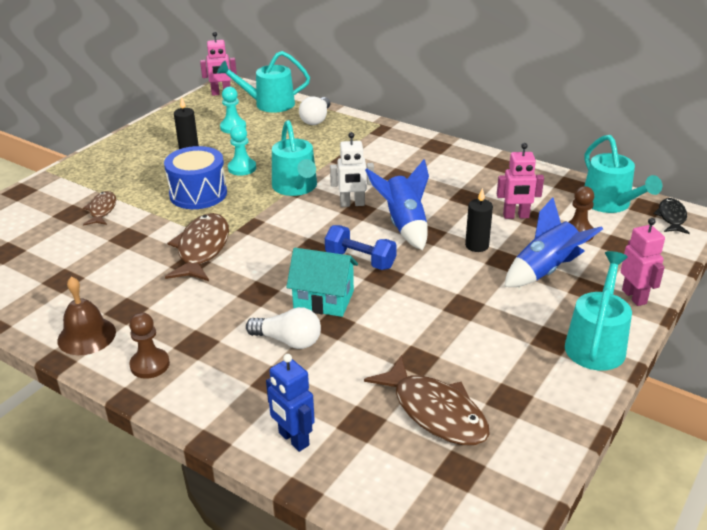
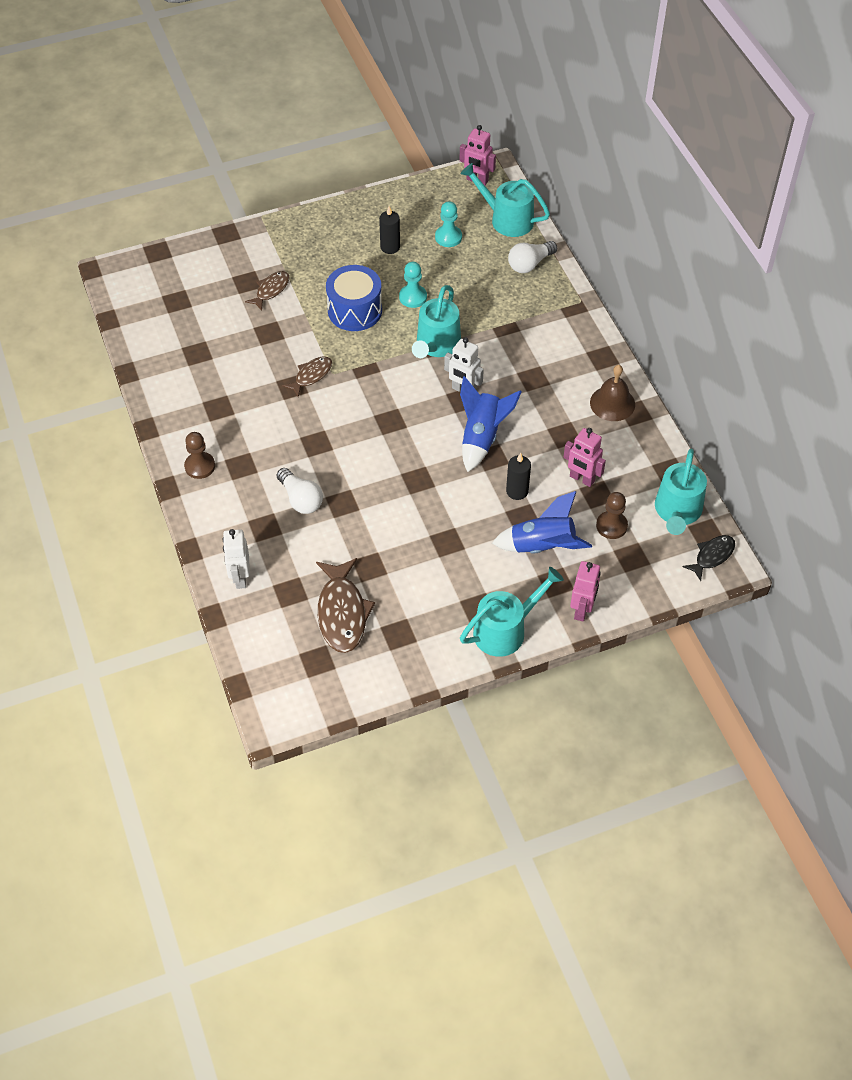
camera: 35 degrees right, 20 degrees up
(86, 336) = (178, 417): brown bell -> brown bell (612, 403)
(202, 249) = (311, 376): brown fish -> brown fish, size x0.58
(293, 439) = (240, 578): blue robot -> white robot
(323, 300) = (355, 477): turquoise house -> none
(360, 260) = (415, 454): blue dumbbell -> none

